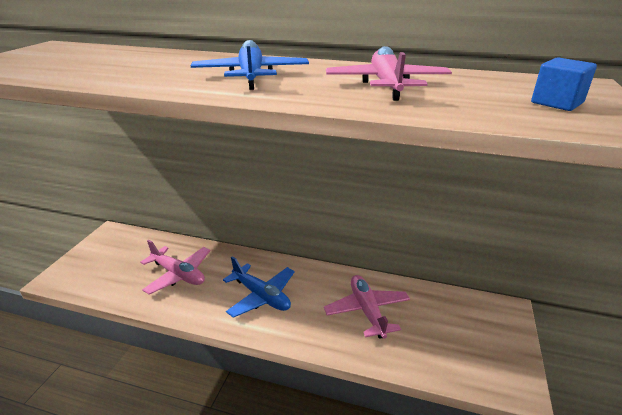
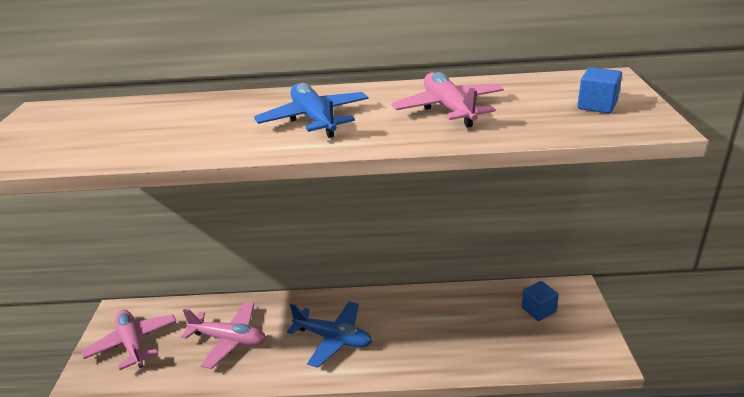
camera: 15 degrees left, 0 degrees up
(367, 311) = (447, 325): pink plane -> pink plane (133, 343)
(462, 320) = (538, 310): none -> blue cube

